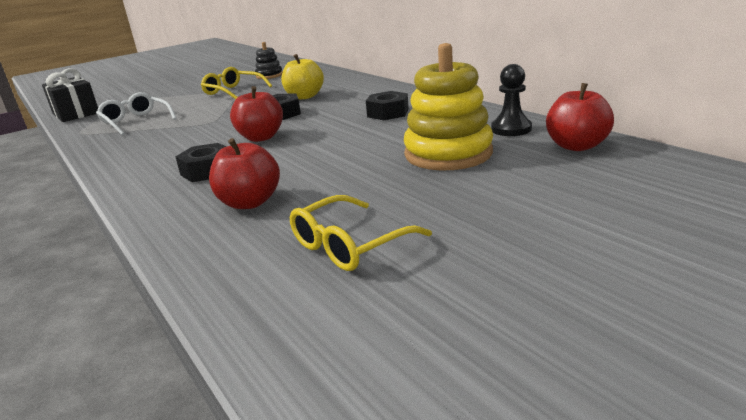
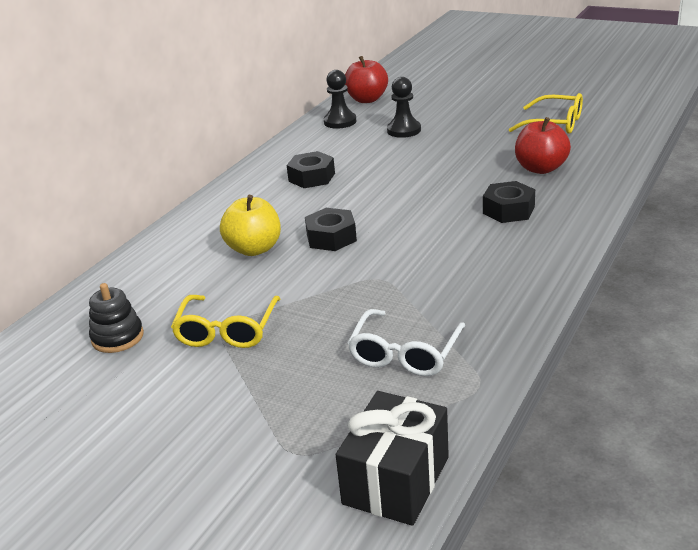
camera: 115 degrees left, 5 degrees up
(261, 137) = (413, 218): red apple -> none
(448, 153) = (404, 130): yellow stacking toy -> black pawn

